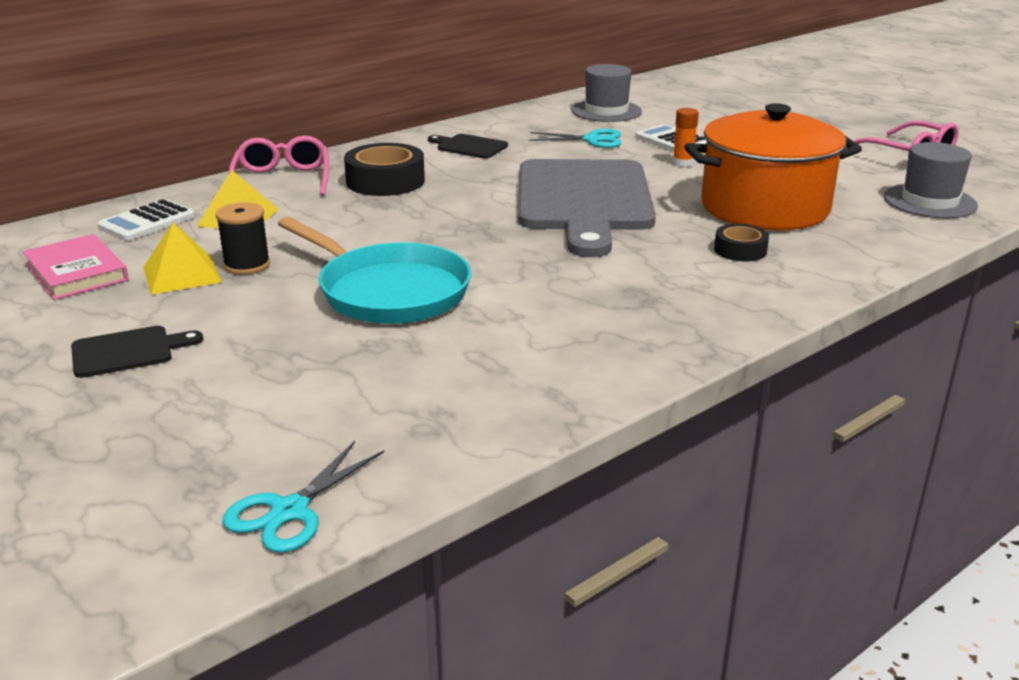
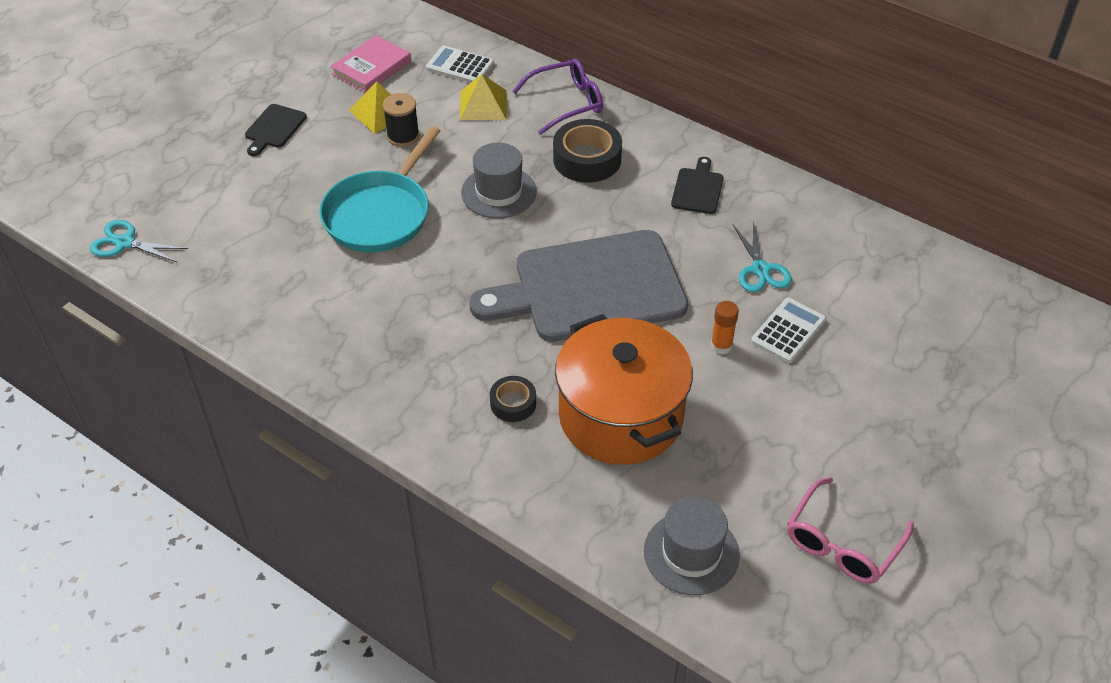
camera: 75 degrees right, 20 degrees up
(128, 351) = (274, 128): black cutting board -> black cutting board turned 60 degrees clockwise
(282, 180) = (566, 103): pink glasses -> purple glasses
(606, 111) = (864, 267): grey hat -> grey hat (499, 192)

